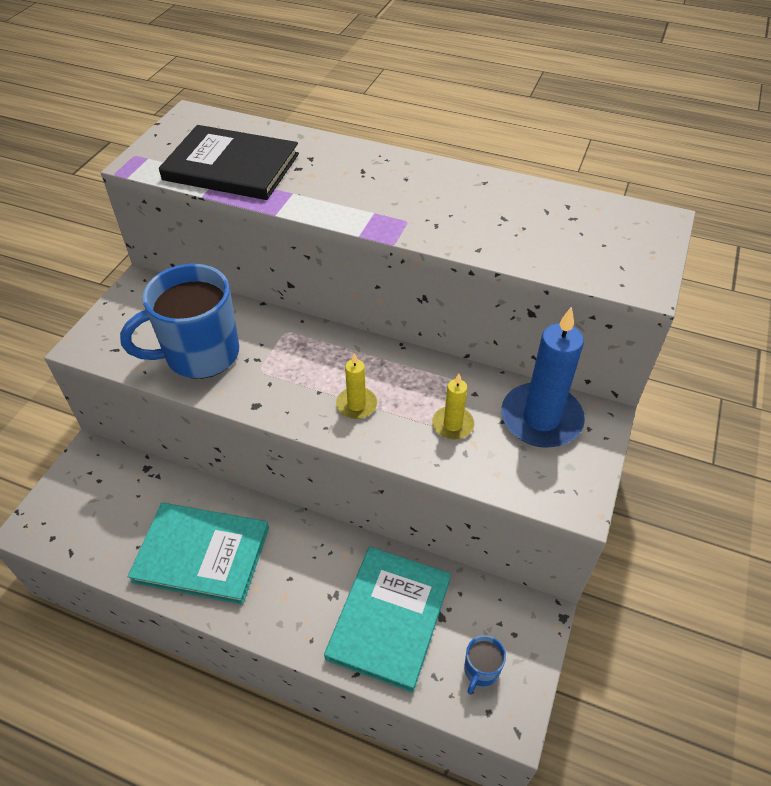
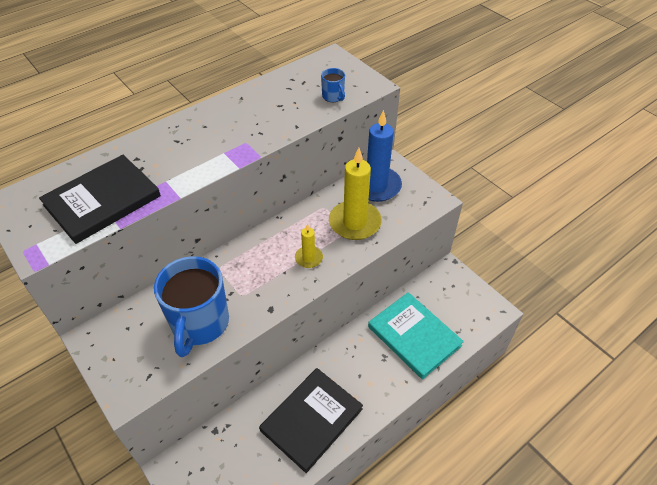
camera: 60 degrees left, 0 degrees up
(202, 554) = (311, 419): turquoise book -> black book
(452, 424) = (354, 222): yellow candle -> yellow candle, size x1.96
(481, 670) = (465, 309): blue mug -> blue mug (333, 96)

